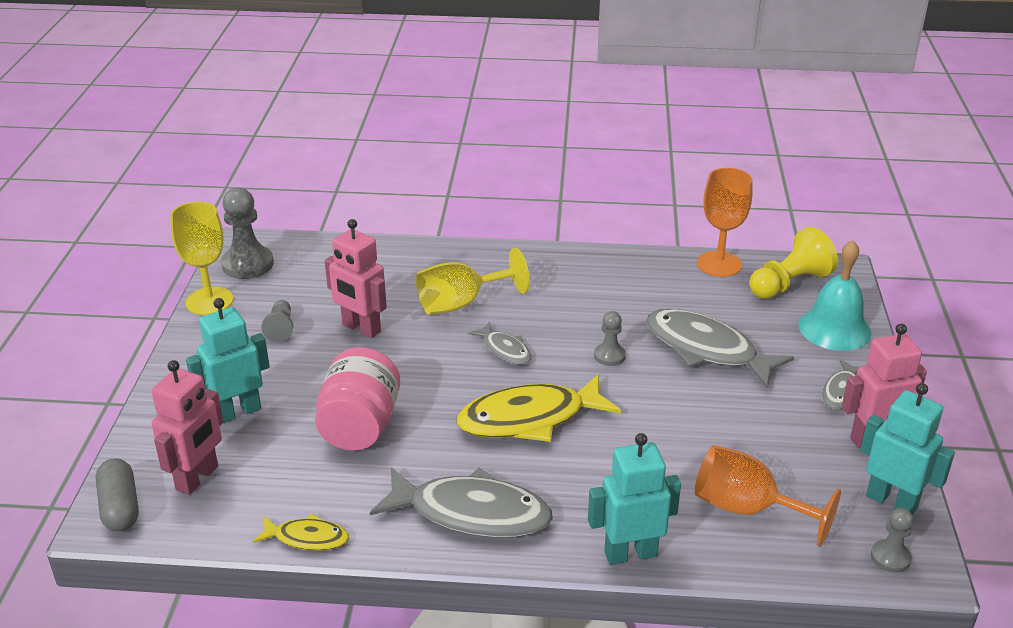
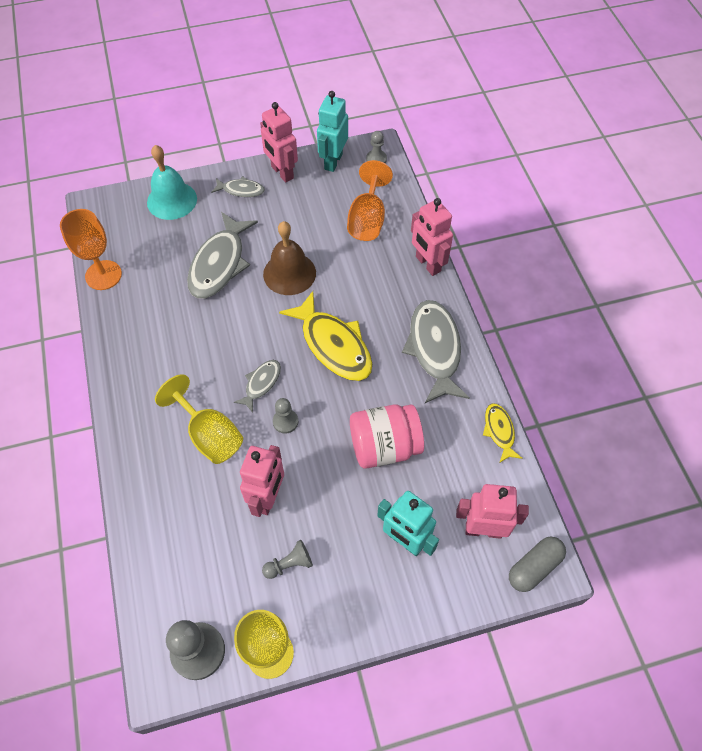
camera: 110 degrees left, 25 degrees up
(609, 356) = (246, 317): grey pawn -> grey pawn (285, 421)
(630, 553) = (427, 264): turquoise robot -> pink robot
(667, 406) = (289, 273): none -> brown bell
(789, 283) = (121, 230): yellow pawn -> none

